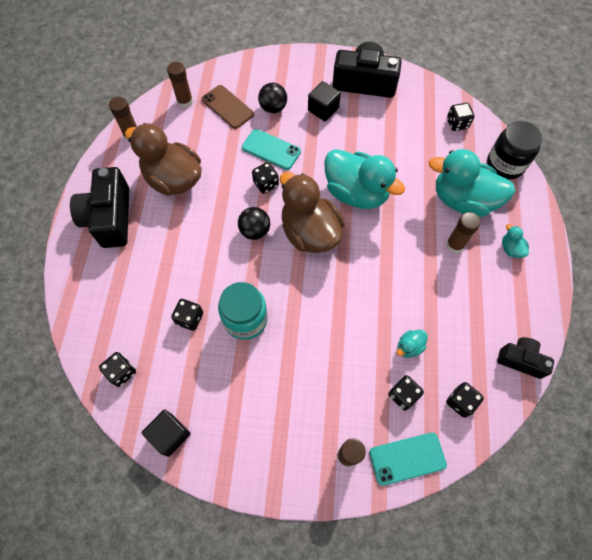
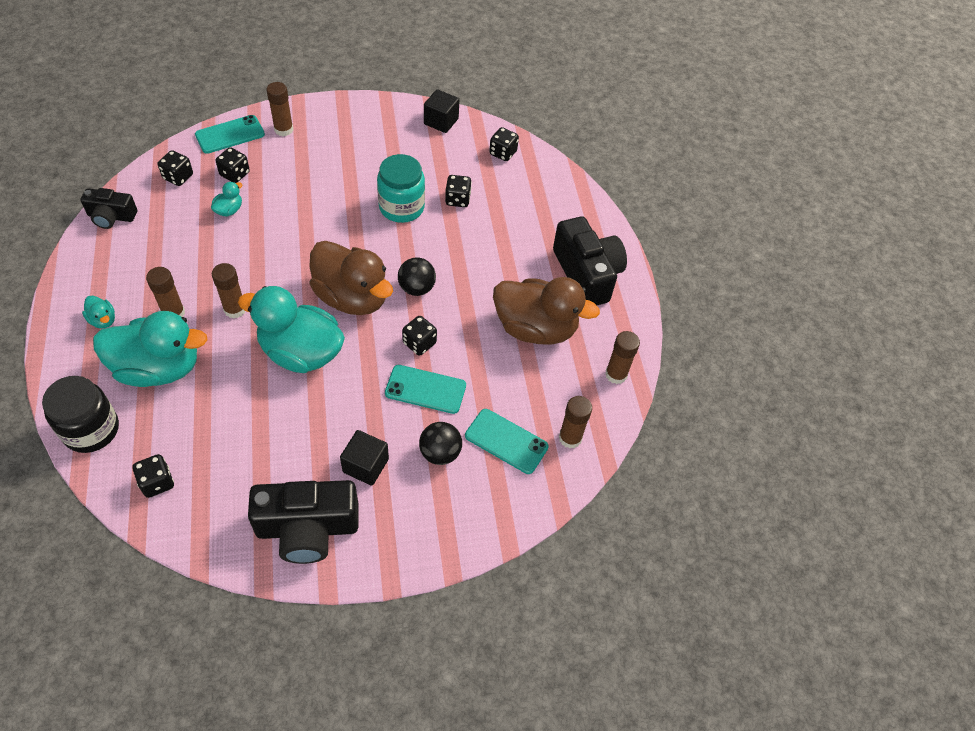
camera: 160 degrees right, 10 degrees down
(227, 107) = (506, 441): brown phone -> turquoise phone
(405, 239) = (235, 309): none -> brown glue stick

